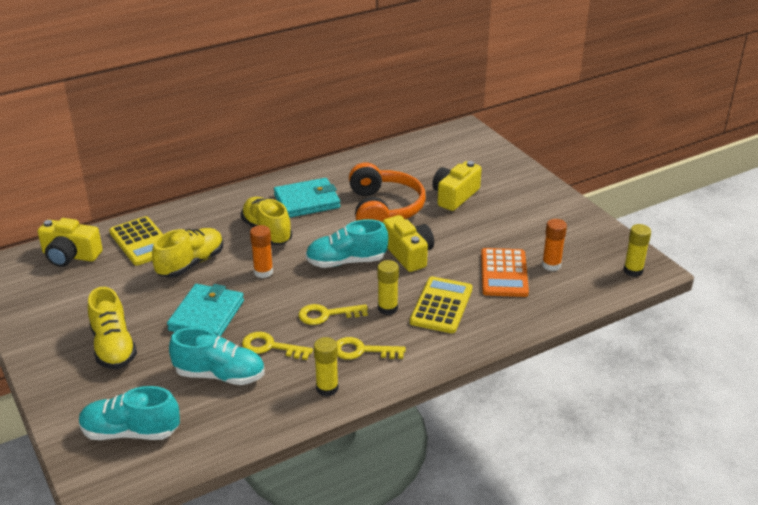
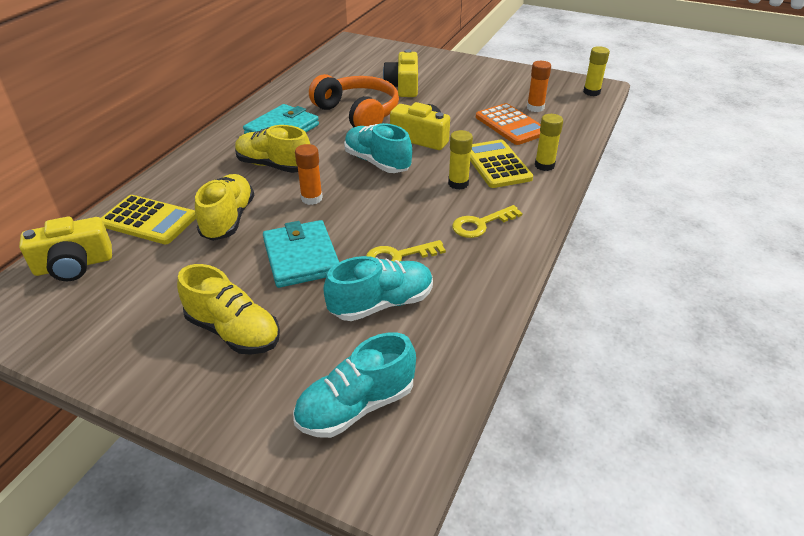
camera: 35 degrees left, 5 degrees up
(326, 315) = (414, 209): yellow key -> none
(327, 388) = (492, 267): yellow glue stick -> yellow glue stick (544, 165)
(346, 262) = (377, 162): turquoise shoe -> turquoise shoe turned 90 degrees clockwise

